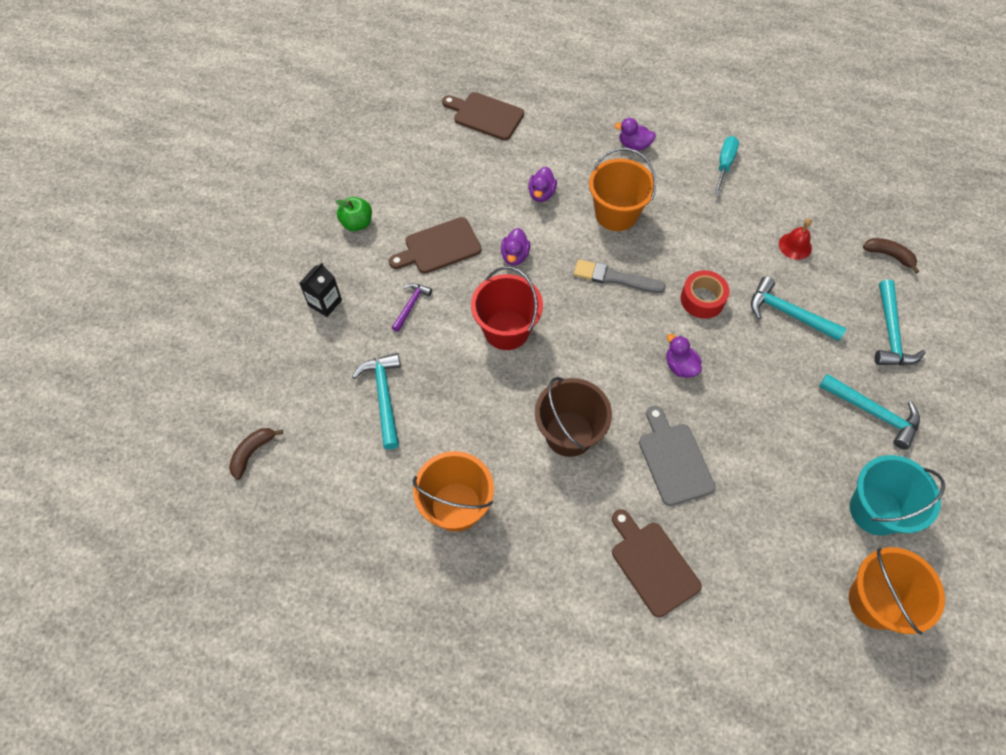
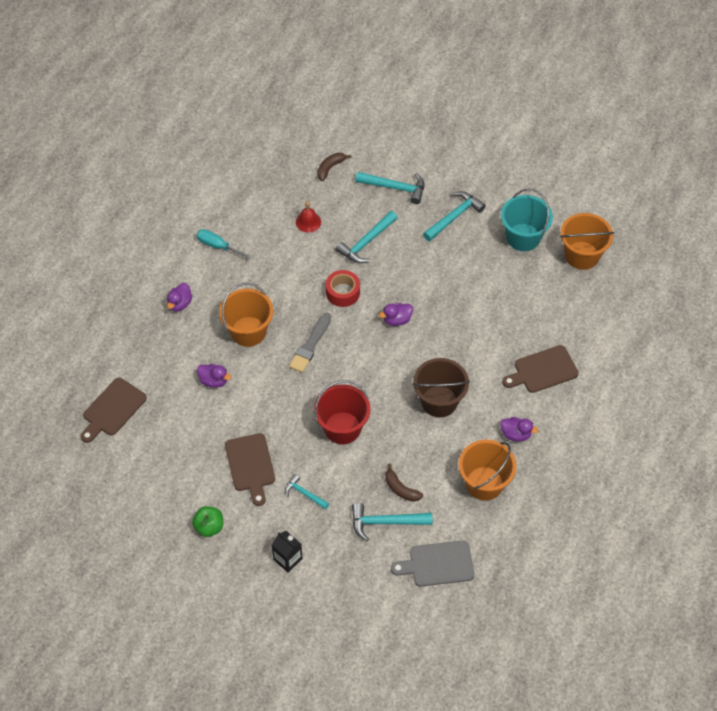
camera: 80 degrees left, 5 degrees down
(252, 453) = (418, 622): brown banana -> brown banana (400, 489)
(411, 305) = (304, 493): purple hammer -> turquoise hammer
(515, 256) = (273, 411): purple duck -> purple duck (516, 434)
(674, 460) = (470, 341): grey cutting board -> grey cutting board (437, 564)

